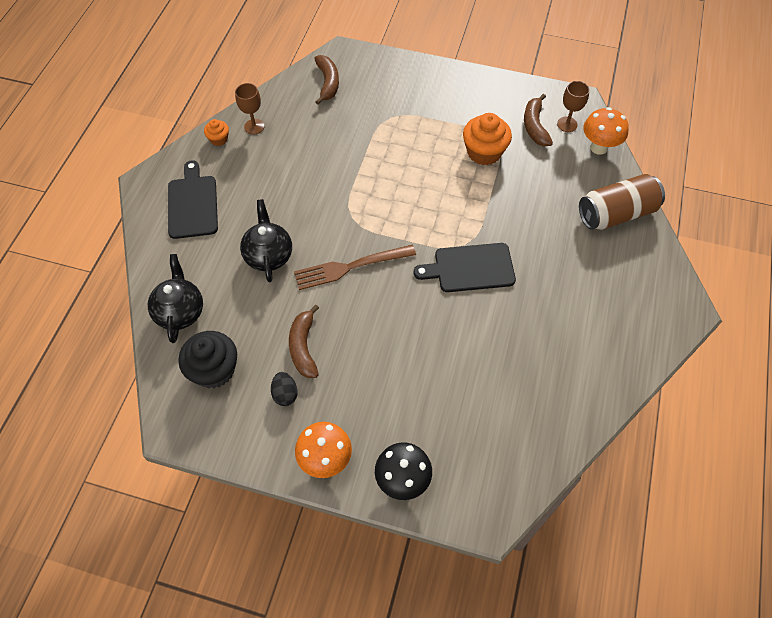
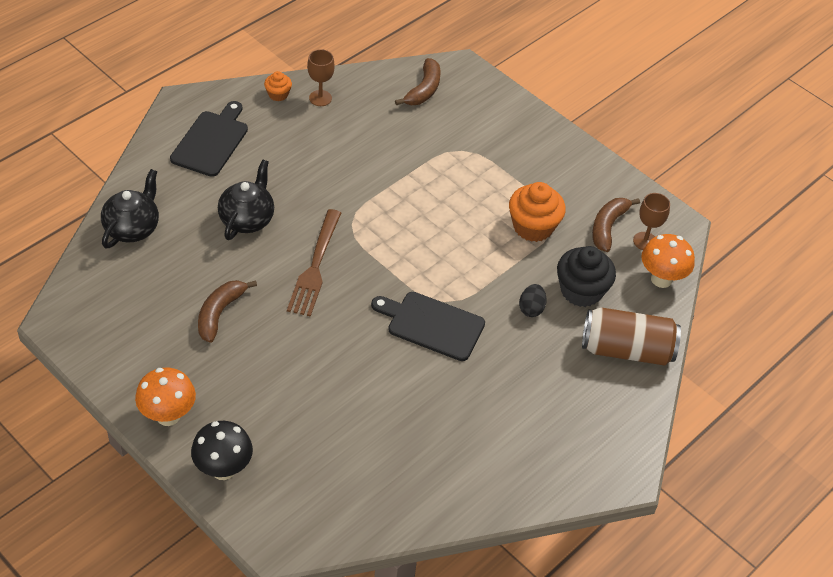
camera: 25 degrees right, 10 degrees down
(214, 370) = (126, 292): black cupcake -> black cupcake (581, 291)
(285, 394) = (173, 344): black egg -> black egg (531, 308)
(350, 267) = (315, 267): brown fork -> brown fork turned 90 degrees counterclockwise

